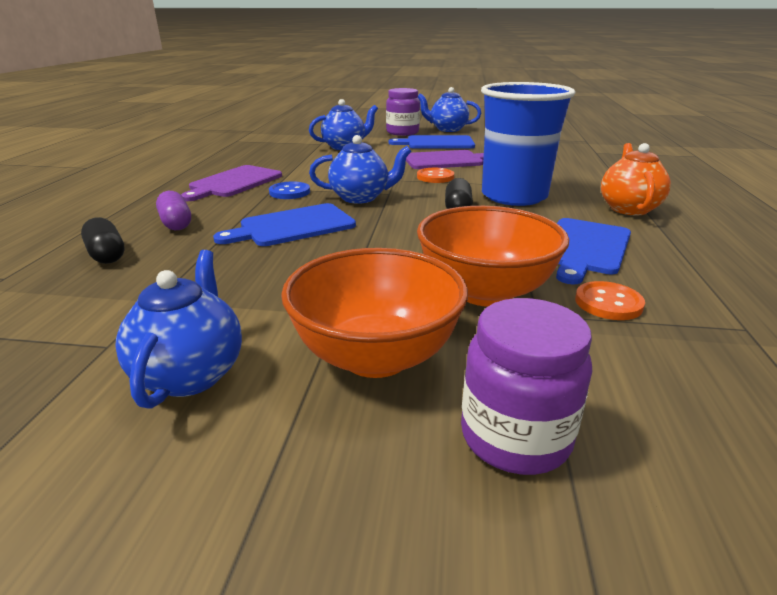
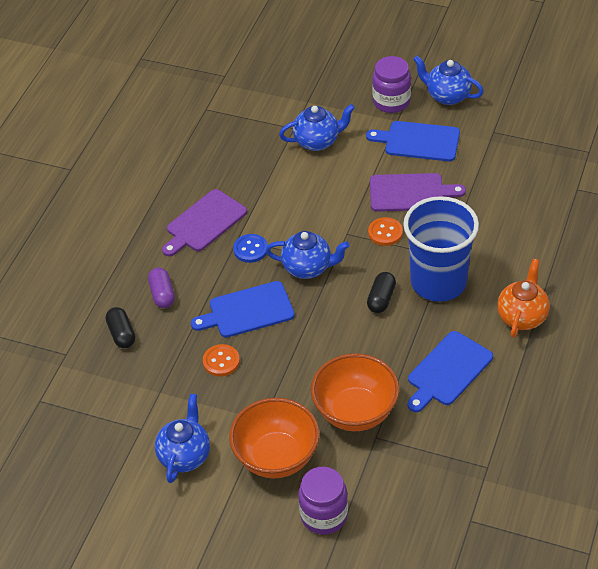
camera: 15 degrees right, 20 degrees up
(608, 303) = (424, 433): orange button -> orange button (221, 361)

